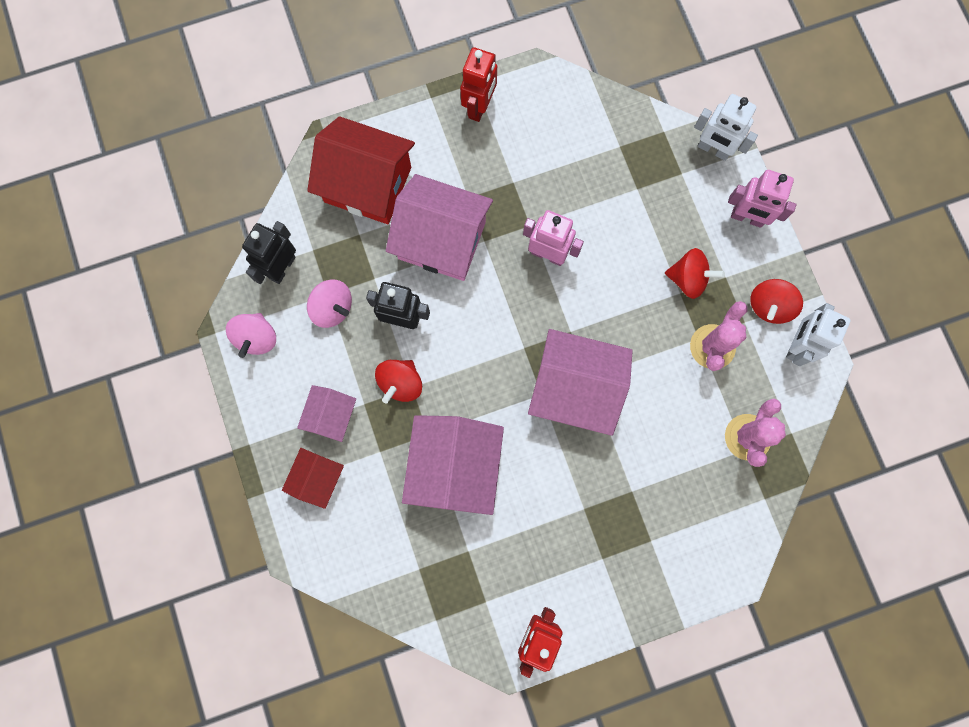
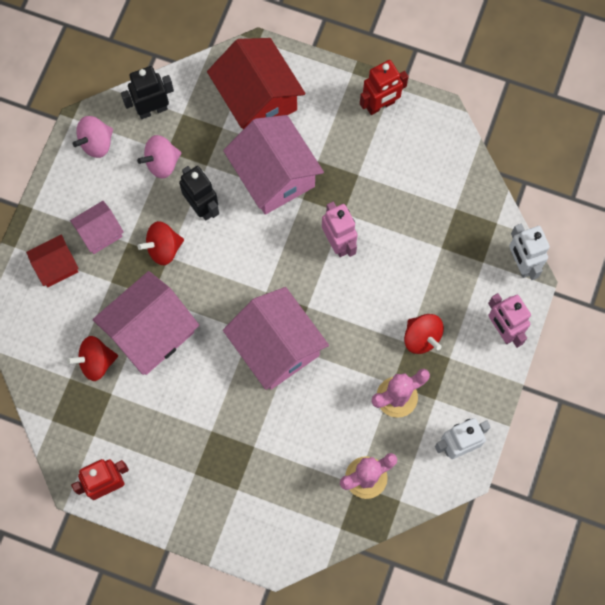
camera: 40 degrees right, 5 degrees down
(332, 308) = (162, 163): pink spinning top -> pink spinning top turned 75 degrees clockwise
(769, 306) = (463, 402): red spinning top -> red spinning top (96, 362)

